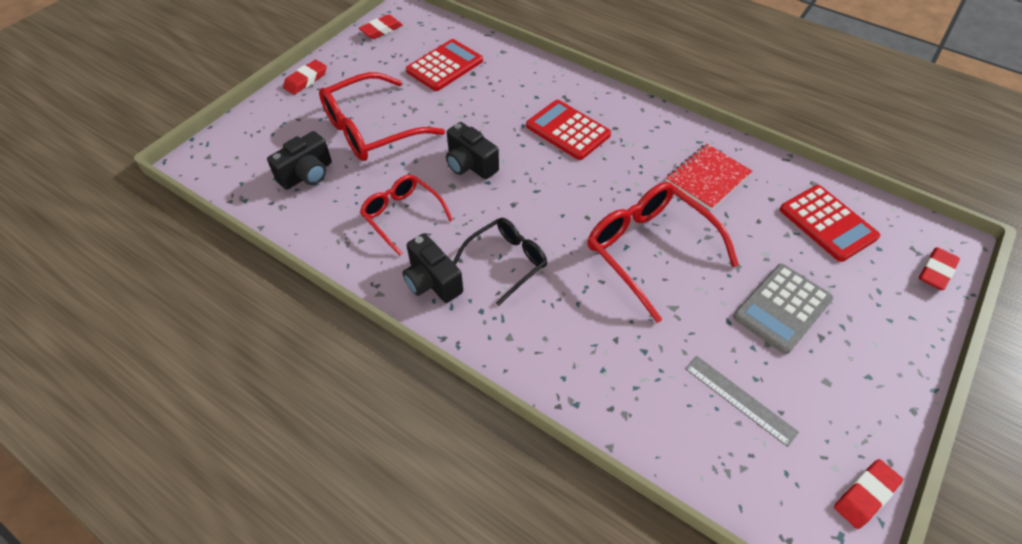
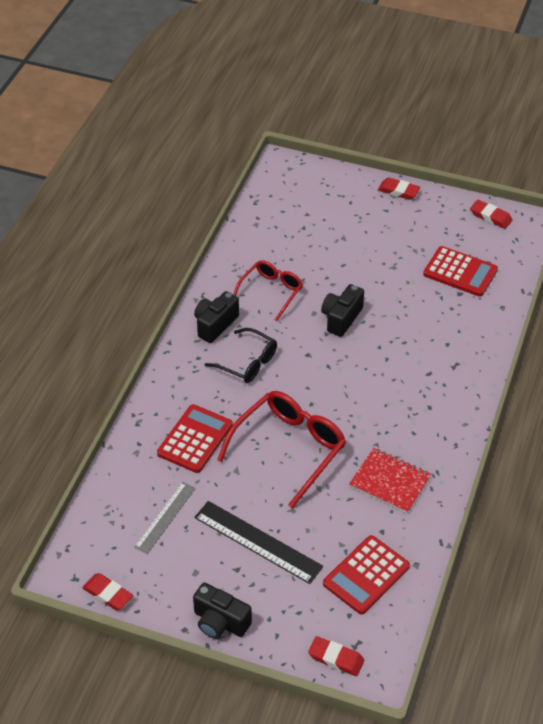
camera: 75 degrees right, 5 degrees down
(307, 174) = (292, 227): black camera -> black camera (220, 622)
(371, 129) = (356, 248): red glasses -> none
(568, 130) = (411, 374): red calculator -> red calculator (195, 439)
(782, 308) = (257, 542): grey calculator -> black ruler

